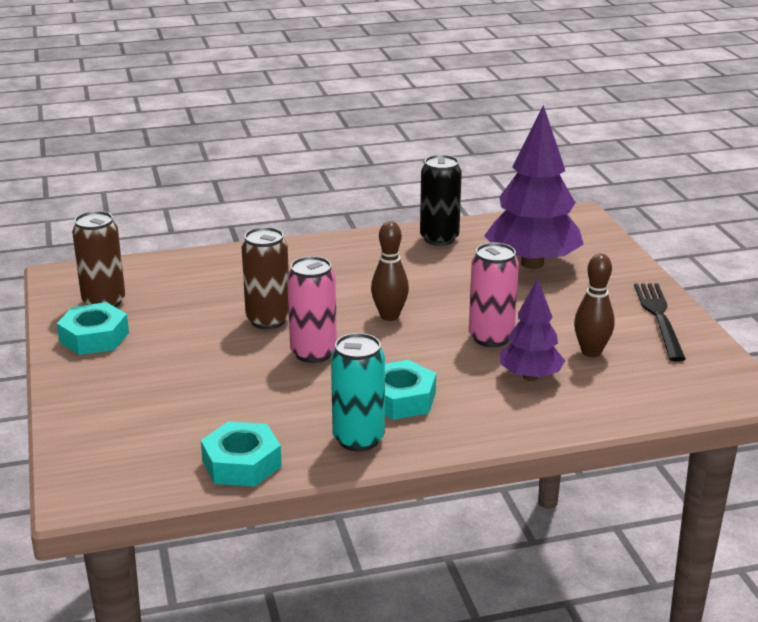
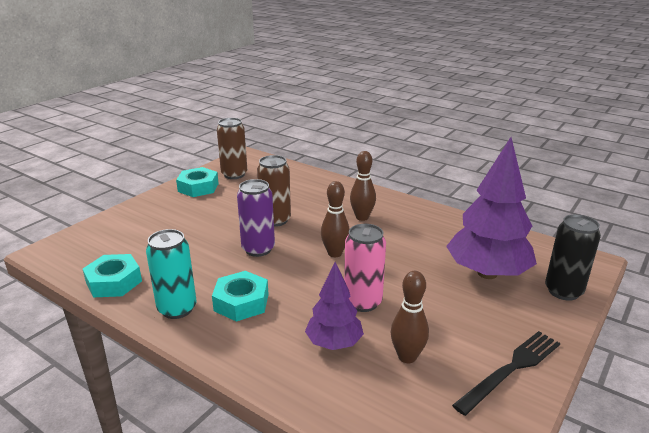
camera: 50 degrees right, 0 degrees up
(313, 353) = (258, 249): pink can -> purple can
(345, 273) = (362, 217): none -> brown bowling pin
(439, 239) = (455, 226): black can -> black can (563, 291)

